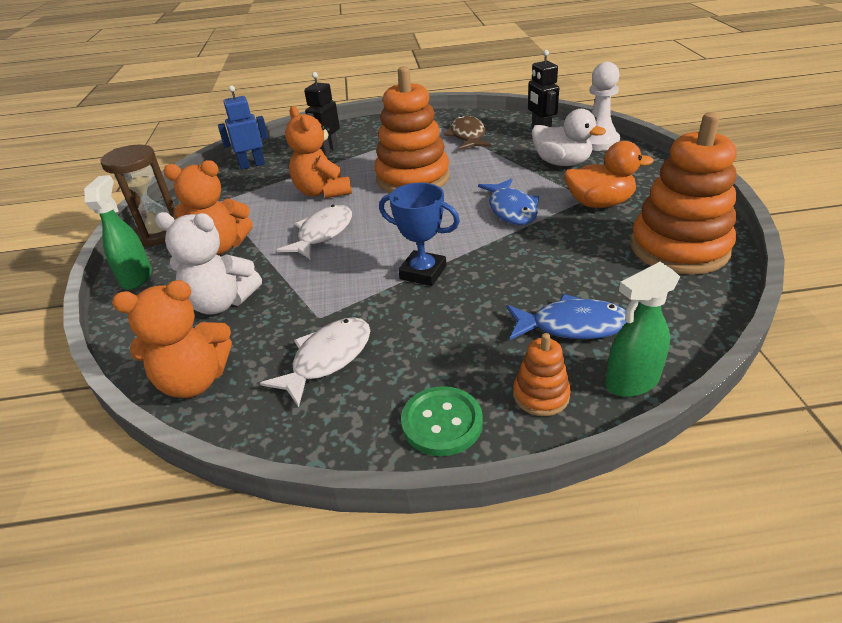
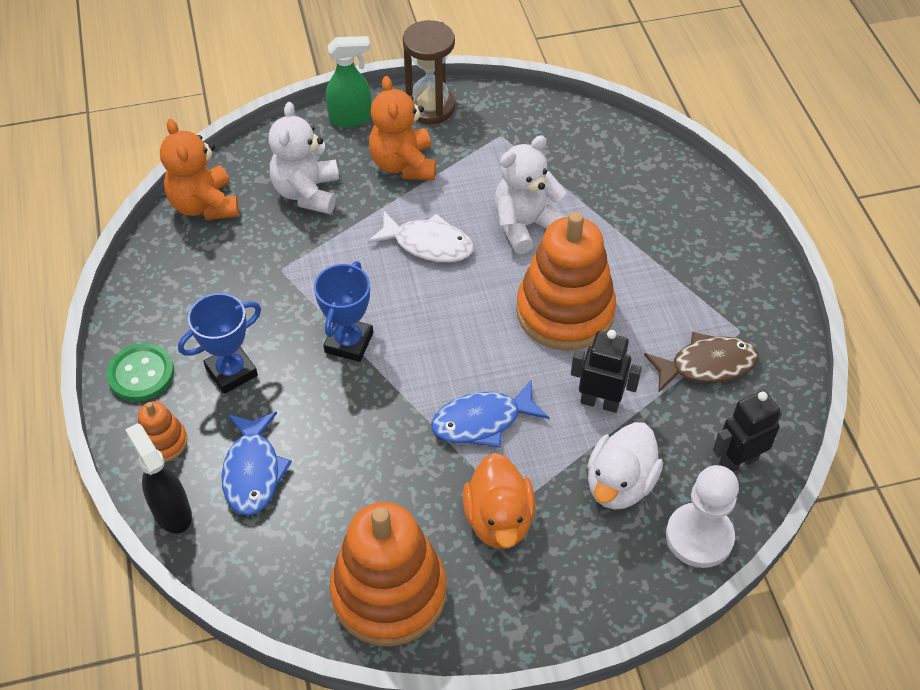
camera: 80 degrees right, 15 degrees up
(252, 165) = (596, 141): blue robot -> none
(322, 192) = (525, 225): orange teddy bear -> white teddy bear
(327, 359) = (222, 286): white fish -> none
(328, 151) = (644, 209): black robot -> black robot (600, 402)
(448, 346) = (231, 372): none -> blue trophy
(631, 382) = (172, 512): green spray bottle -> black spray bottle

